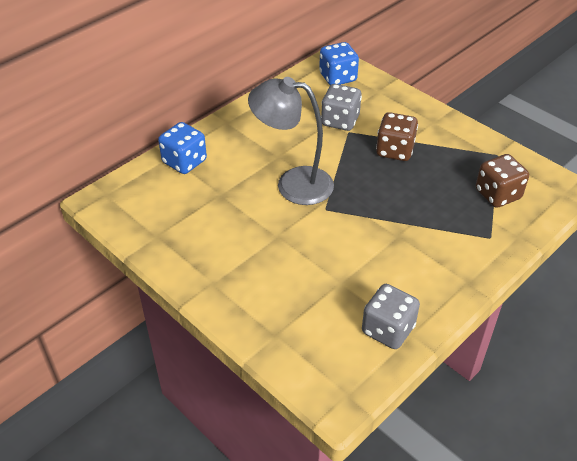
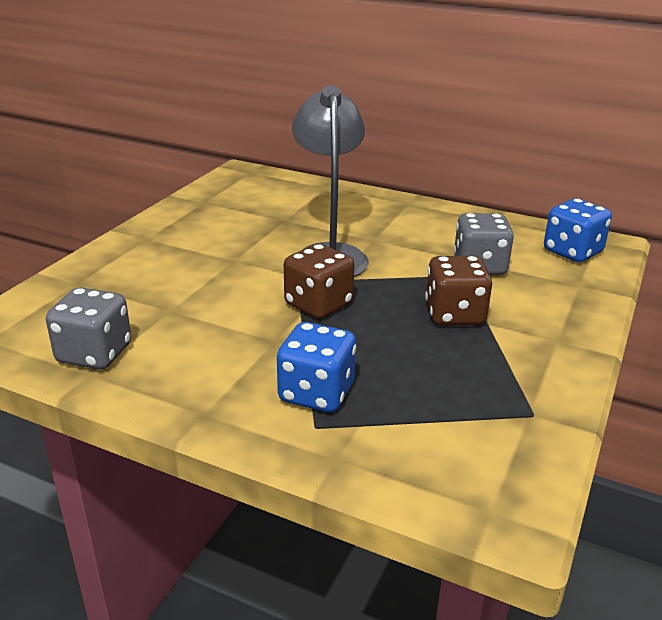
camera: 70 degrees right, 15 degrees down
(184, 162) = (323, 194): blue dice -> blue dice (316, 393)
(497, 194) = (427, 424): brown dice -> brown dice (318, 305)

